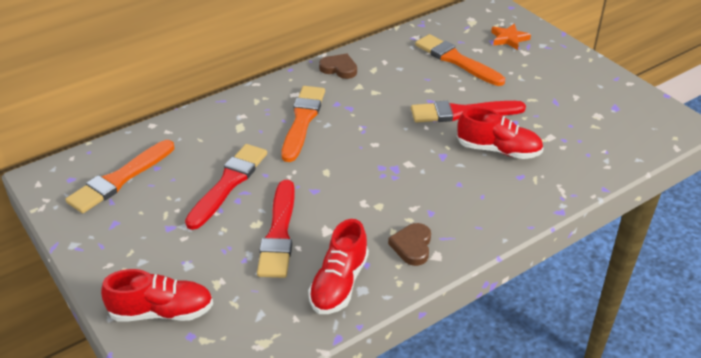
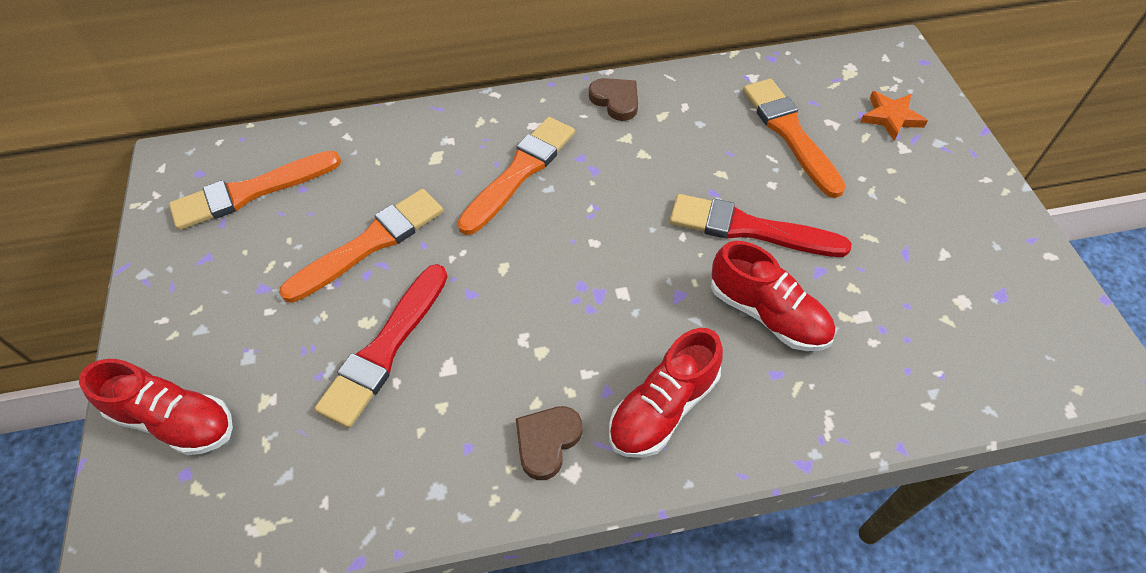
camera: 25 degrees right, 15 degrees up
(228, 184) = (370, 244): red brush -> orange brush
(339, 283) = (412, 467): red shoe -> red shoe (663, 408)

